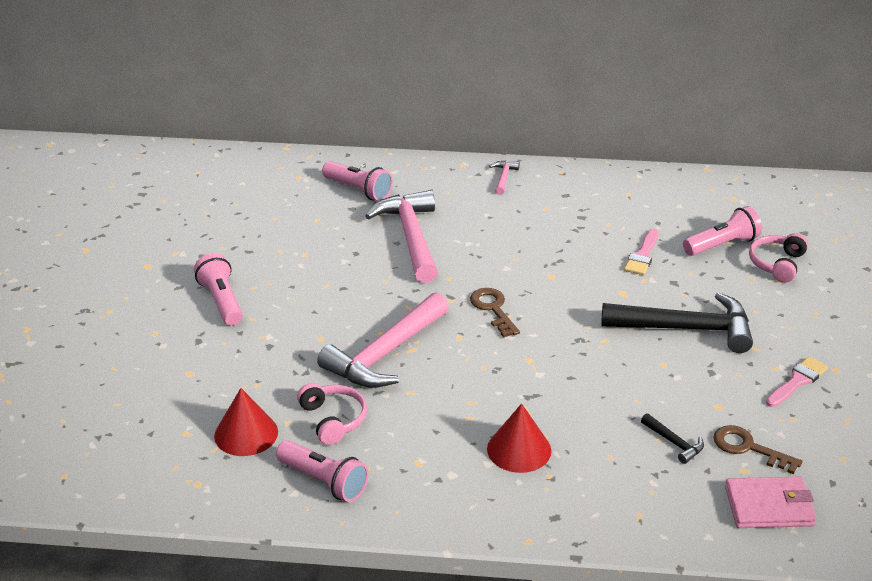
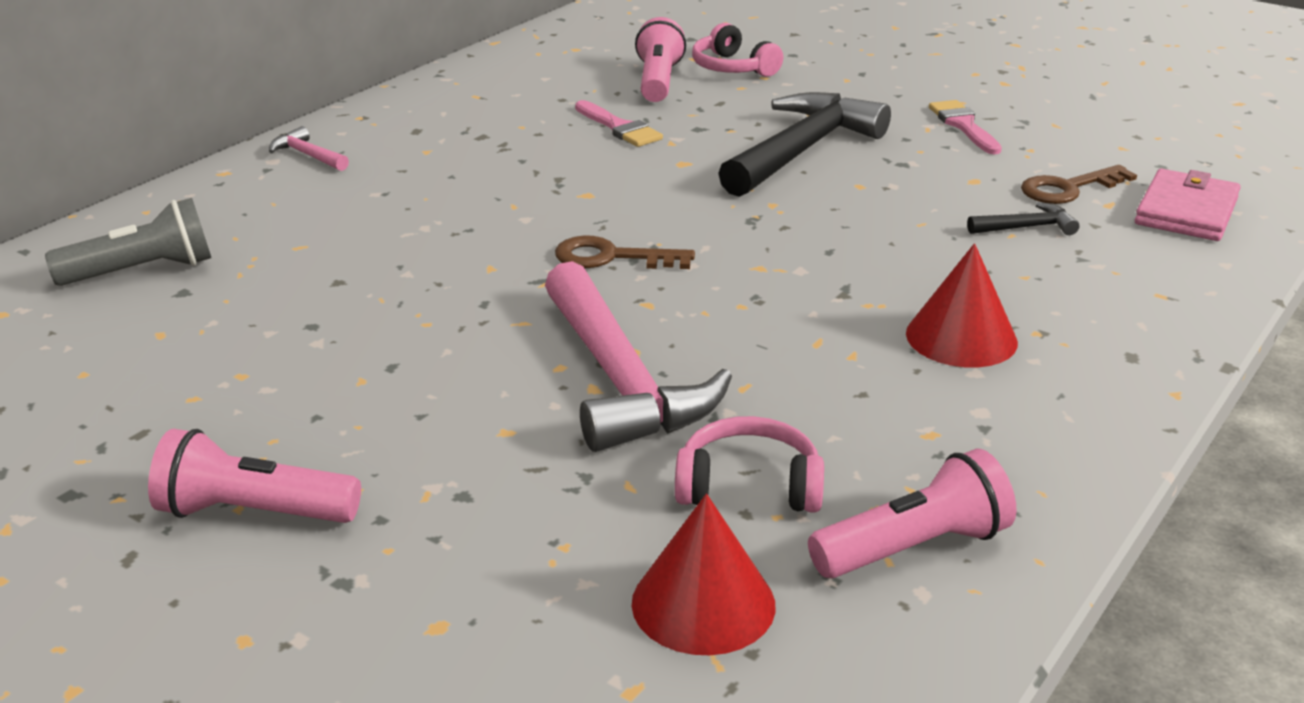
camera: 60 degrees left, 5 degrees down
(358, 190) = (142, 271): pink flashlight -> grey flashlight
(411, 237) = (343, 265): pink hammer -> none

